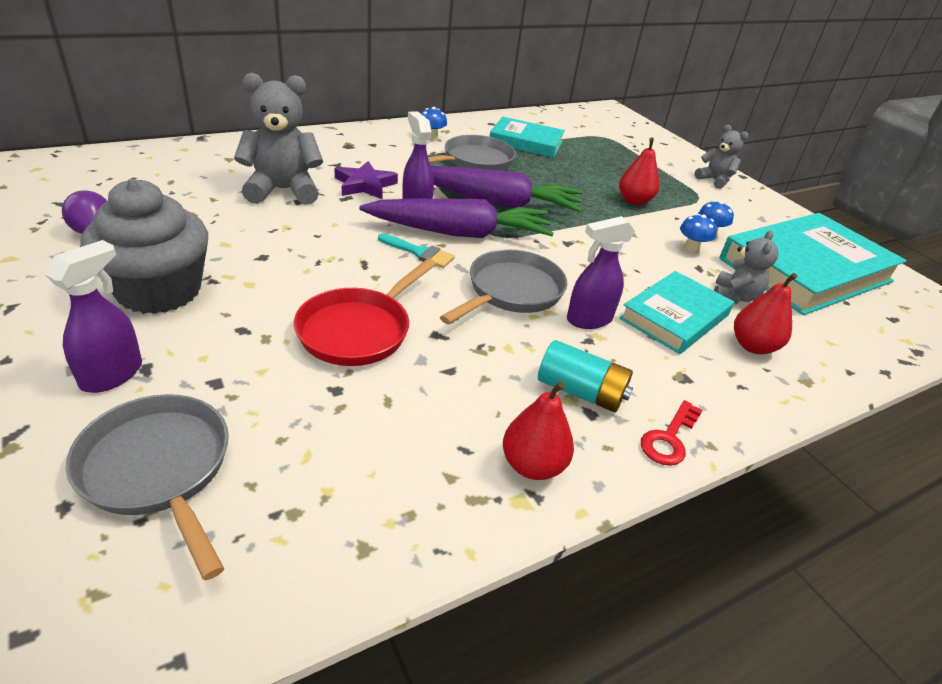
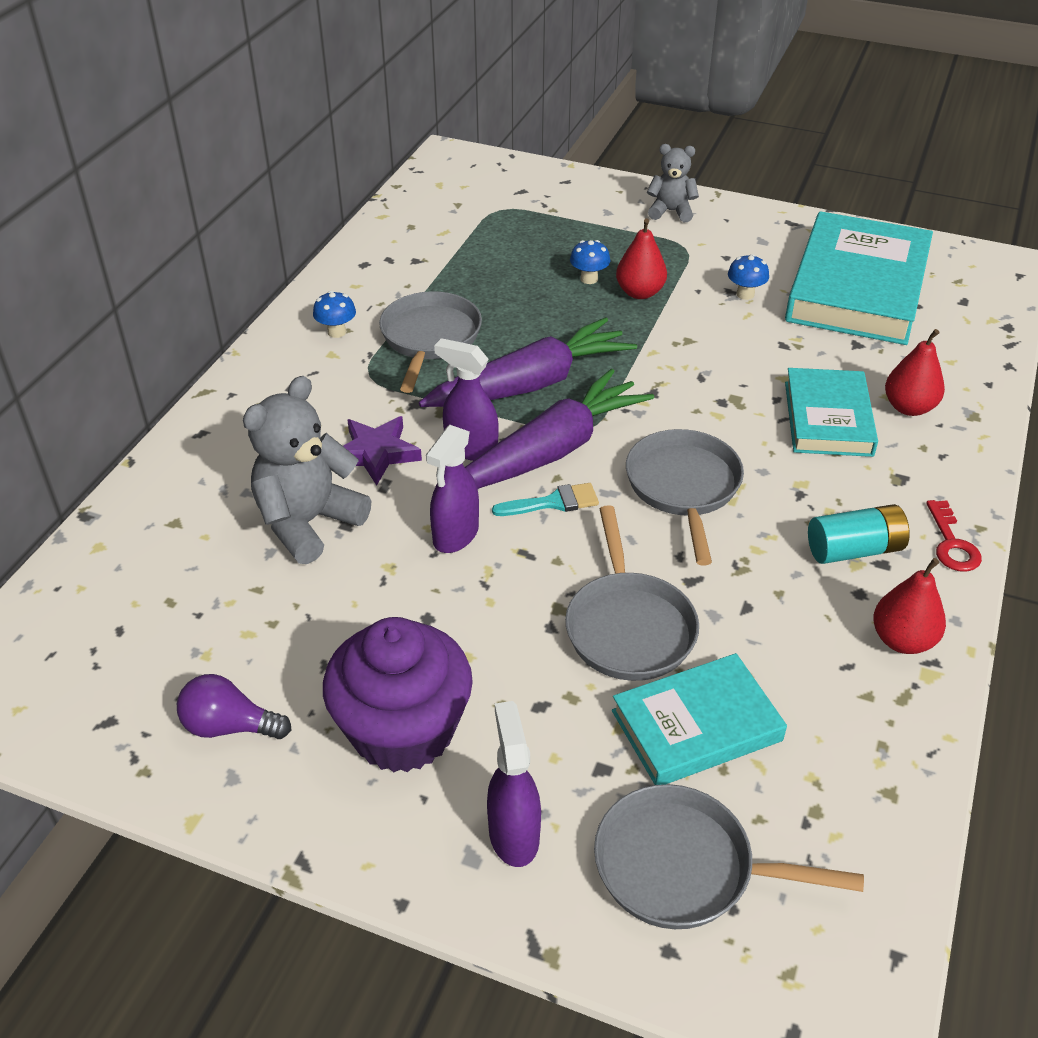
camera: 35 degrees left, 5 degrees up
(159, 290) = (403, 730): grey cupcake -> purple cupcake
(359, 330) = (628, 626): red pan -> grey pan
(526, 142) = (439, 272): turquoise book -> turquoise book (696, 725)
(588, 319) = (775, 471): purple spray bottle -> purple spray bottle (455, 535)
(691, 249) = (753, 325): blue mushroom -> blue mushroom (589, 279)
(734, 296) = (842, 361): grey teddy bear -> none

